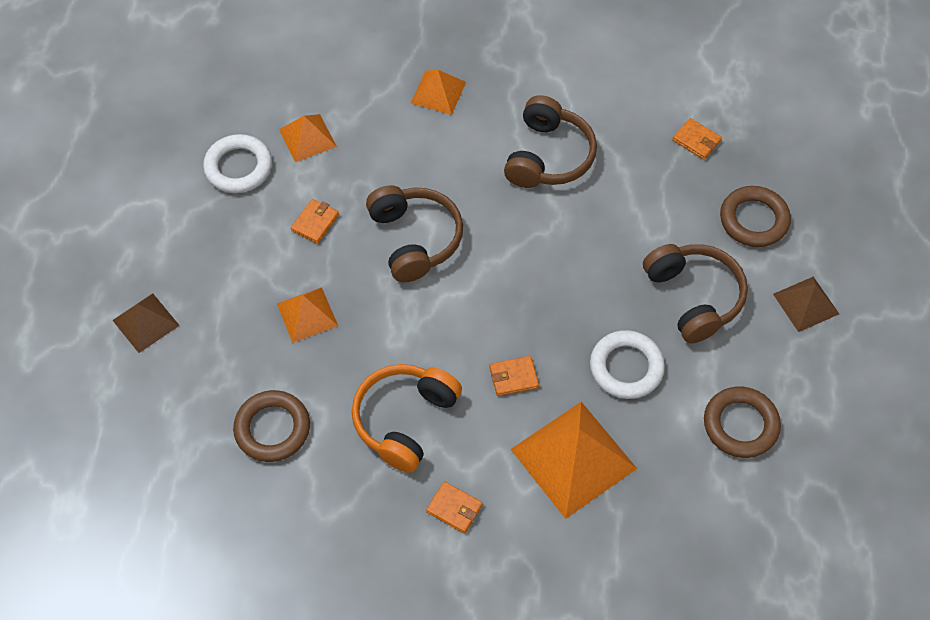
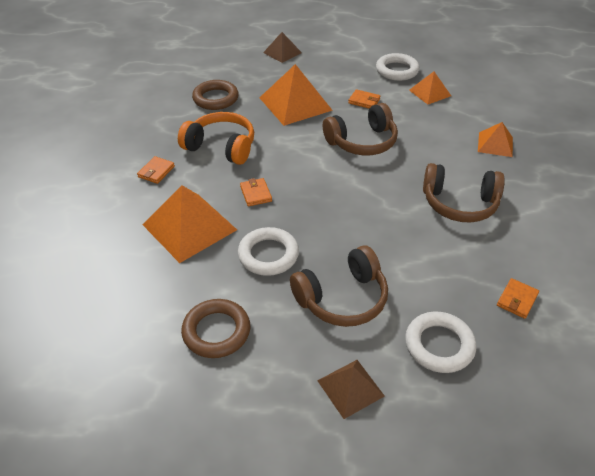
camera: 85 degrees right, 15 degrees down
(307, 314) = (295, 104): orange pyramid -> orange pyramid, size x1.77
(754, 220) = (439, 345): brown ring -> white ring

